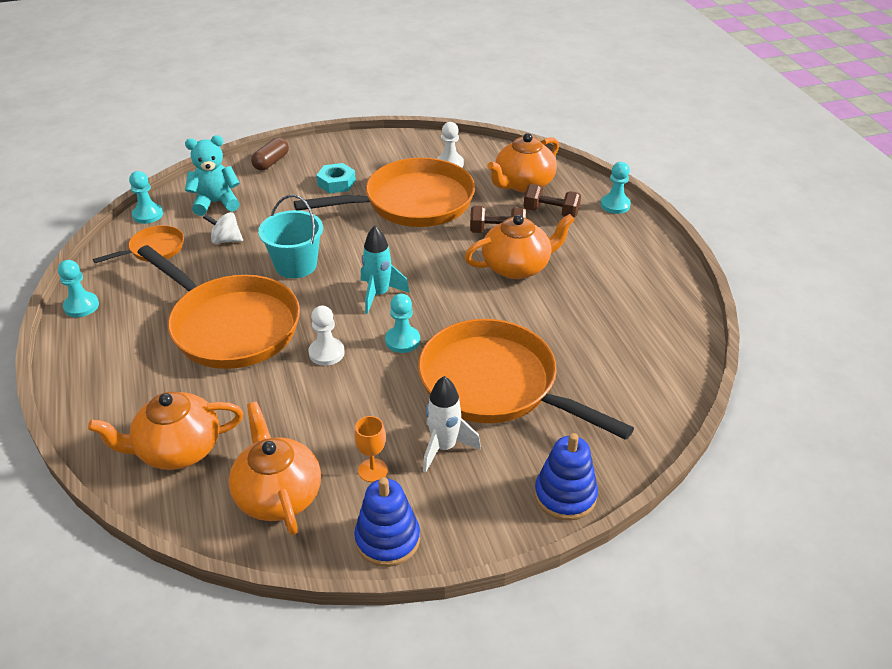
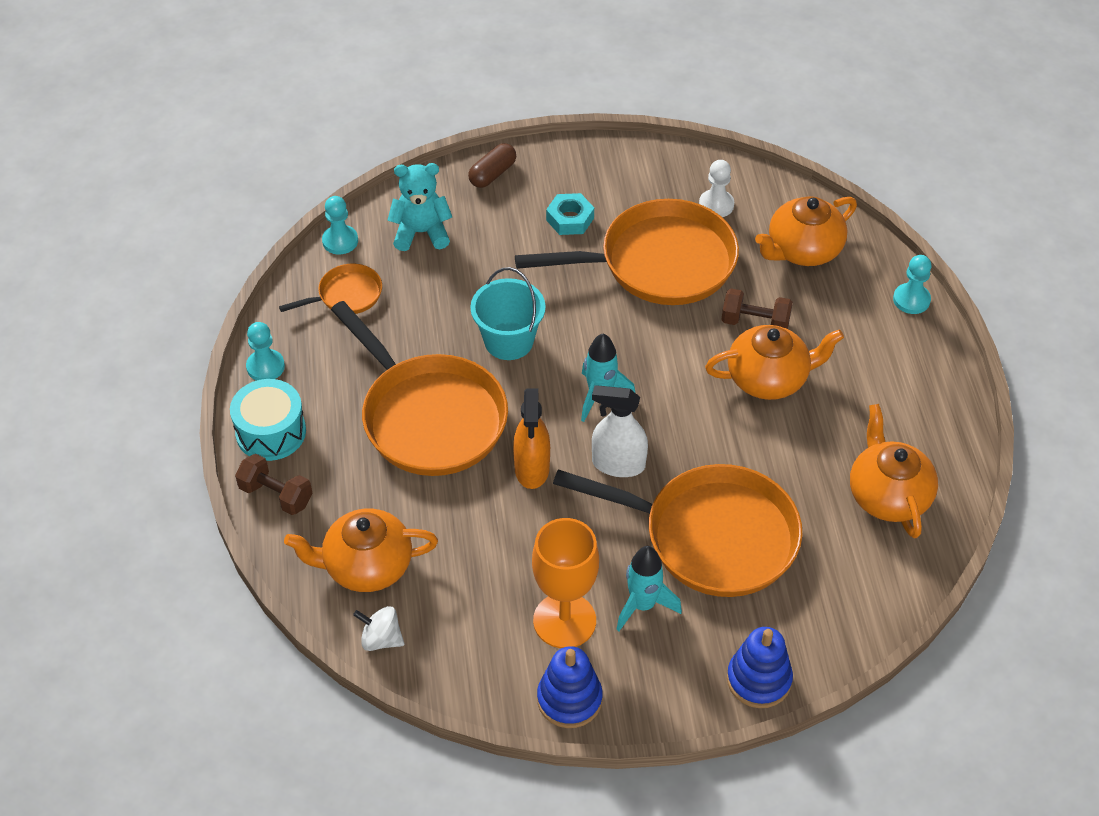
camera: 10 degrees right, 10 degrees up
(85, 354) = (271, 432): none -> turquoise drum
(226, 240) = (430, 292): white spinning top -> white spinning top (381, 639)
(278, 495) = (465, 633): orange teapot -> orange teapot (888, 495)
(326, 353) = (532, 468): white pawn -> orange spray bottle
(373, 470) = (564, 621): orange goblet -> orange goblet, size x2.05
(402, 340) = (618, 464): turquoise pawn -> white spray bottle
(444, 447) = (643, 605): white rocket -> turquoise rocket
(495, 384) = (711, 536): orange pan -> orange pan turned 150 degrees clockwise
(551, 212) = (828, 301): brown dumbbell -> brown dumbbell (276, 495)

